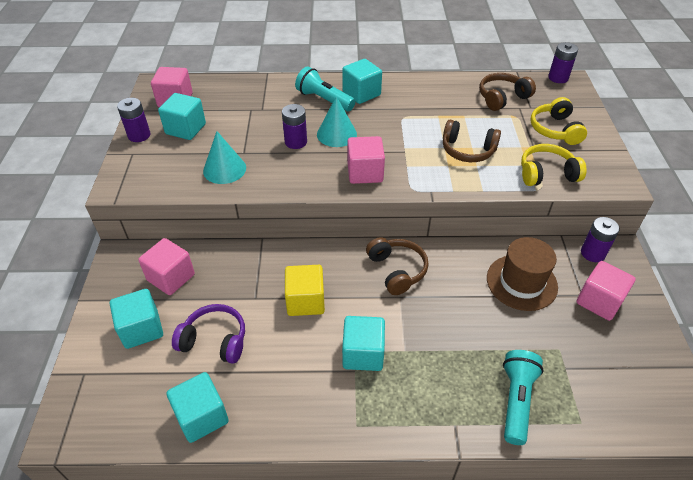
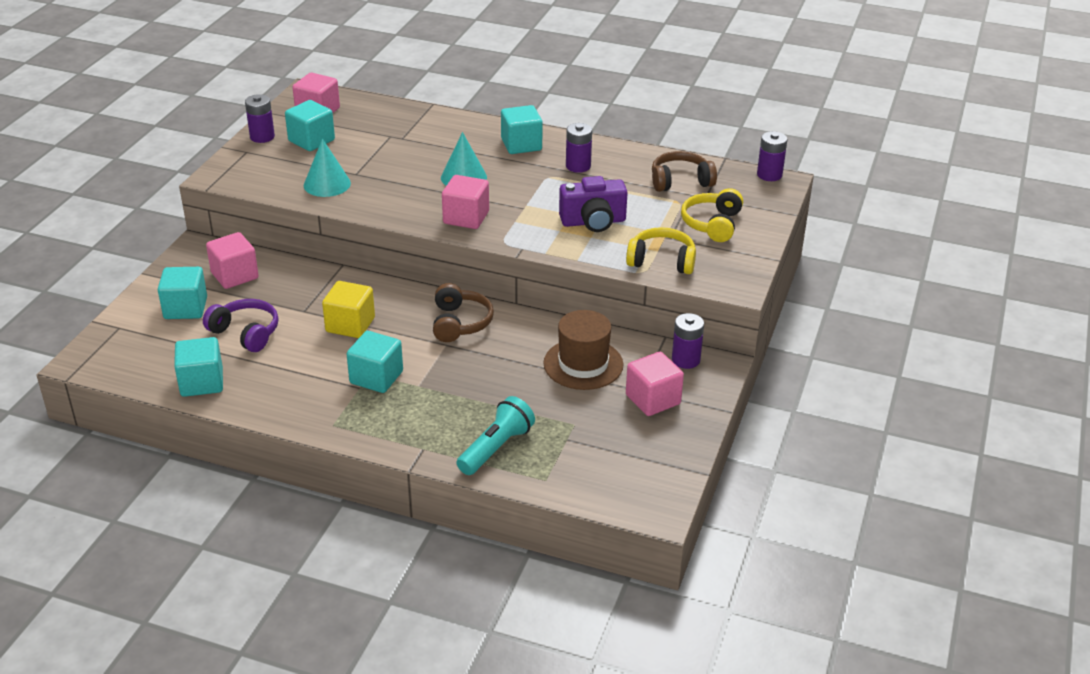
camera: 20 degrees right, 10 degrees down
(296, 142) = (415, 175): purple battery -> purple battery (578, 166)
(324, 100) = (475, 142): turquoise flashlight -> none
(467, 150) = (593, 222): brown headphones -> purple camera

